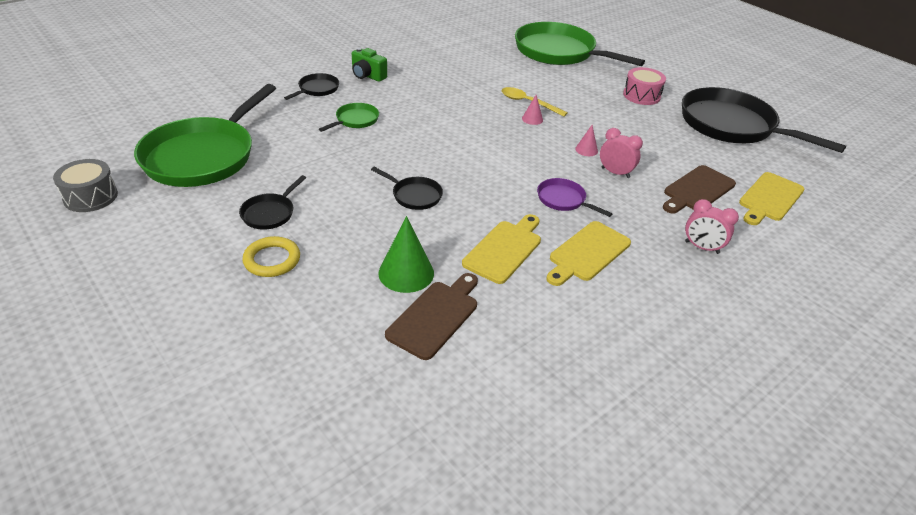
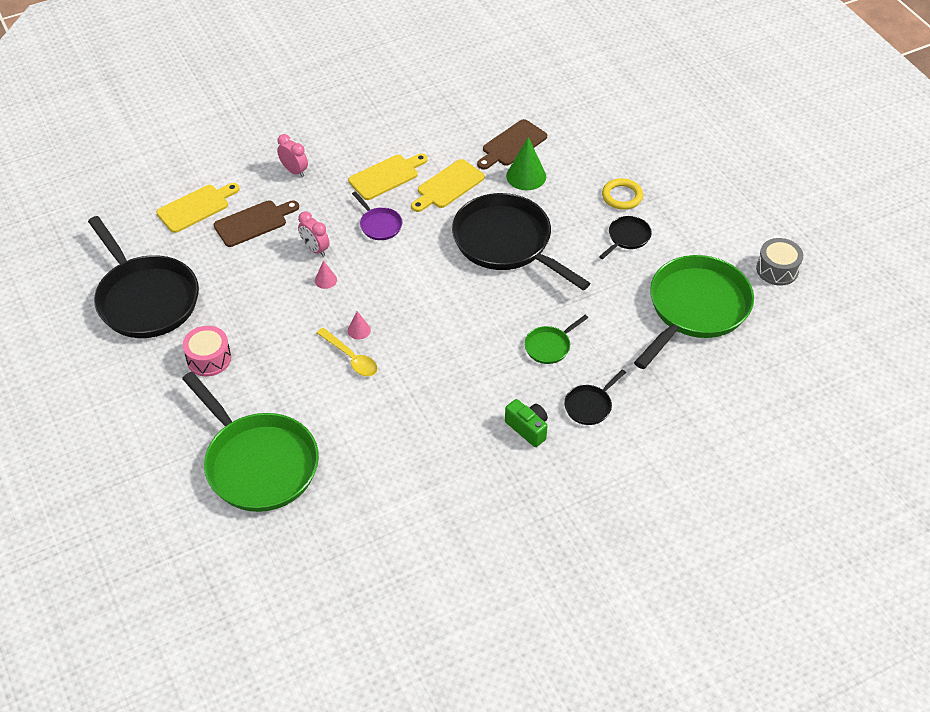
camera: 165 degrees left, 10 degrees up
(414, 195) = (506, 243): black pan -> black pan, size x2.30

